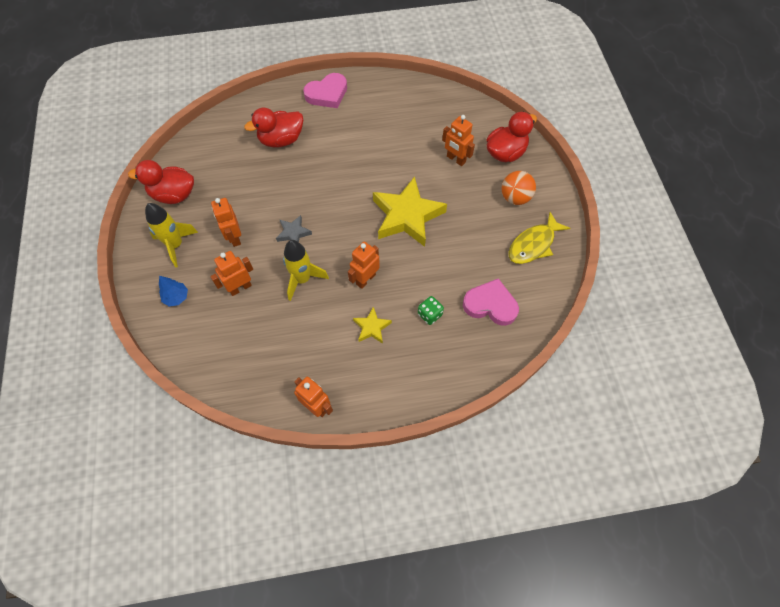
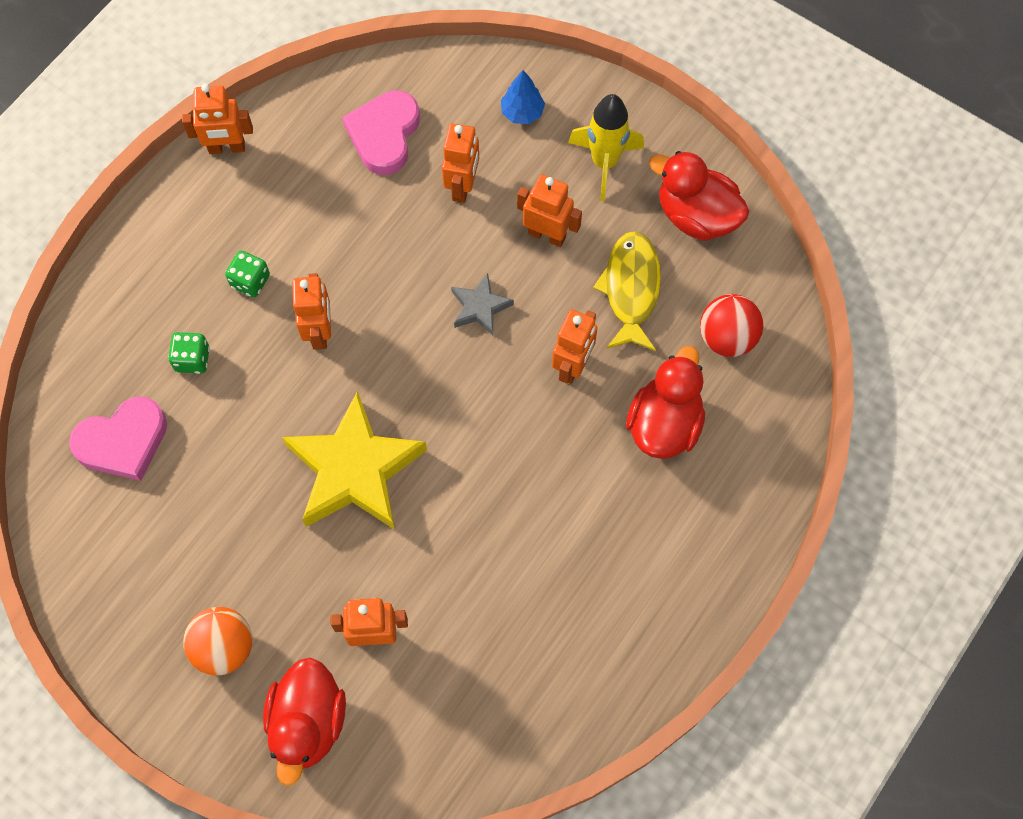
camera: 135 degrees right, 5 degrees up
(174, 195) = (696, 216): red duck -> red duck turned 105 degrees counterclockwise
(223, 147) = (727, 337): none -> red ball
(287, 183) = (573, 366): none -> orange robot
(302, 279) = (399, 262): yellow rocket -> none
(327, 94) = (697, 570): pink heart -> pink heart (384, 135)
(372, 327) = (250, 281): yellow star -> green dice
(533, 244) = (134, 588): yellow fish -> yellow fish (631, 289)

